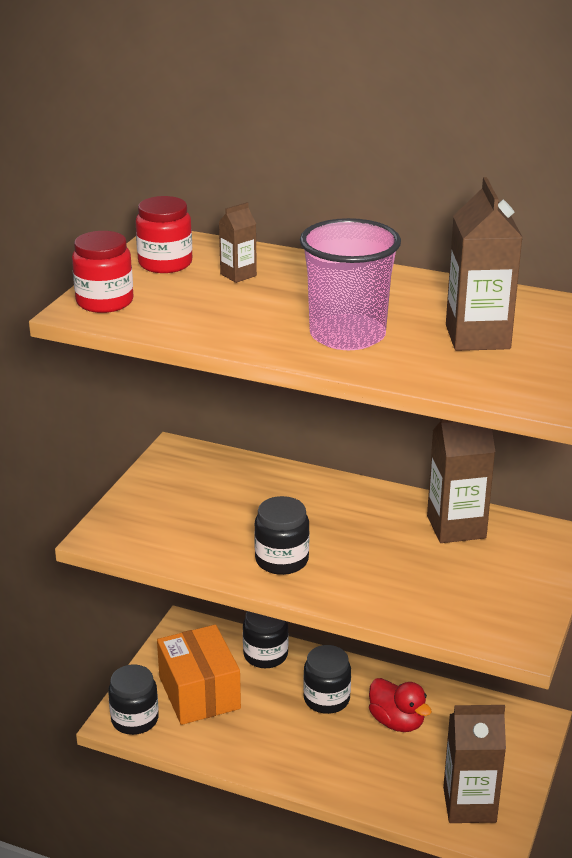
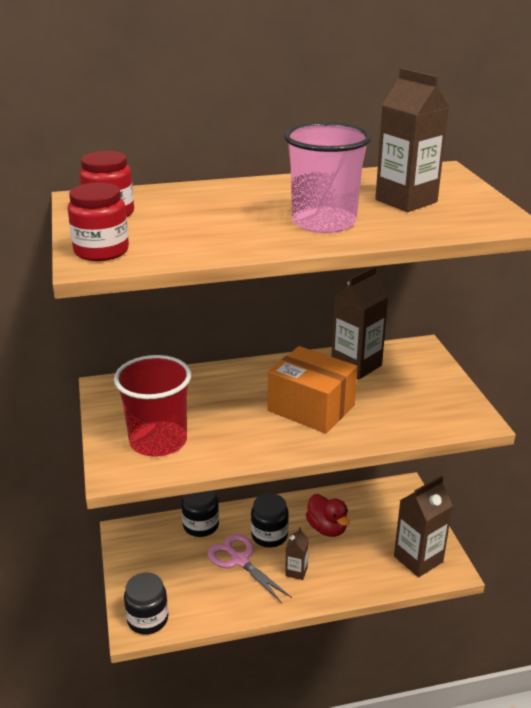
camera: 35 degrees left, 0 degrees up
(167, 523) = (158, 441): none -> red cup
(199, 693) = (178, 575): orange box -> orange box (311, 408)
(238, 275) = (180, 206): brown carton -> brown carton (296, 571)
(272, 708) = (239, 560): none -> pink scissors
(282, 560) = (272, 432): black jar -> none
(397, 722) = (327, 528): red duck -> red duck turned 45 degrees clockwise

